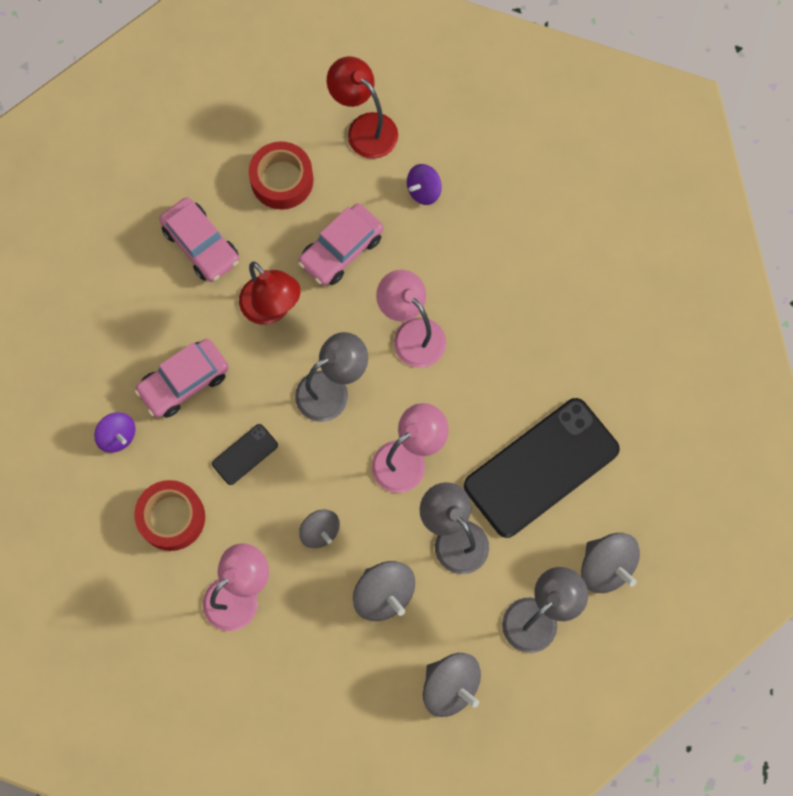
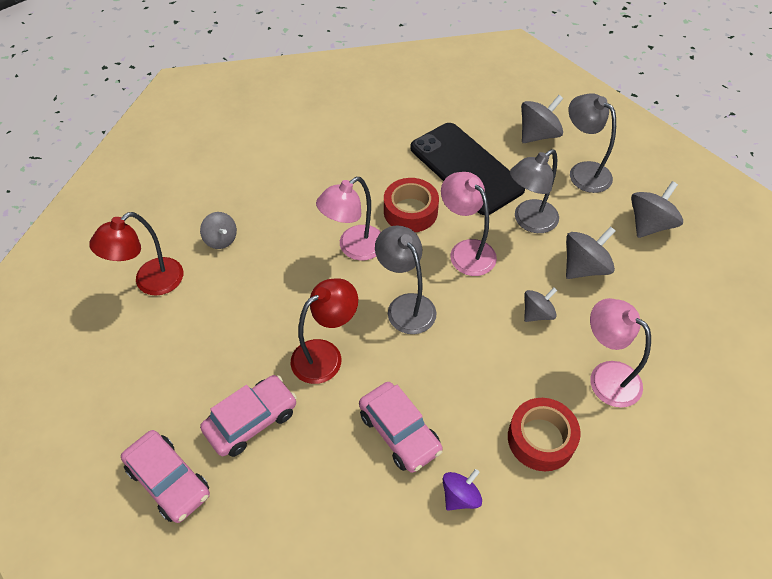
camera: 90 degrees left, 20 degrees down
(245, 454) = (471, 375): black phone -> none
(282, 180) = (191, 349): red tape -> red tape (410, 211)
(341, 250) = (270, 300): pink car -> pink car (169, 481)
(423, 191) = (221, 239): purple spinning top -> grey spinning top

